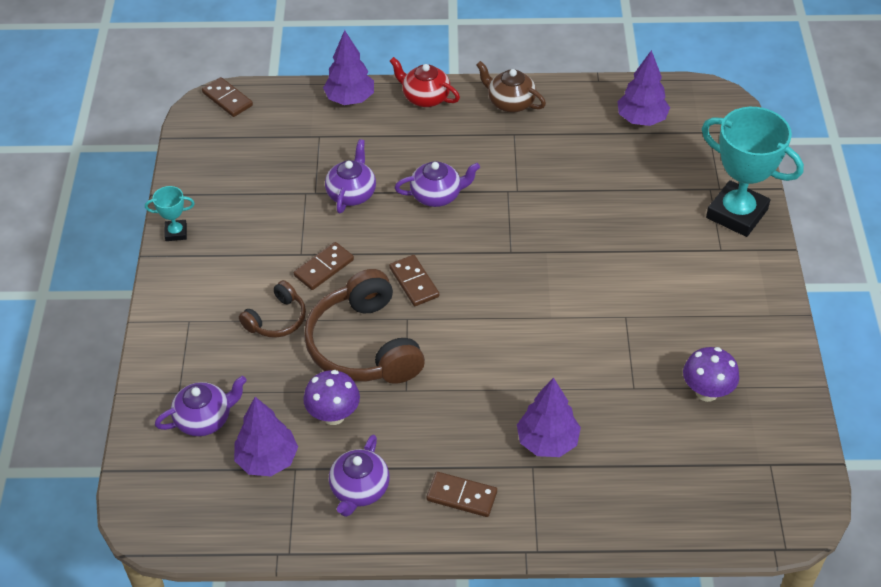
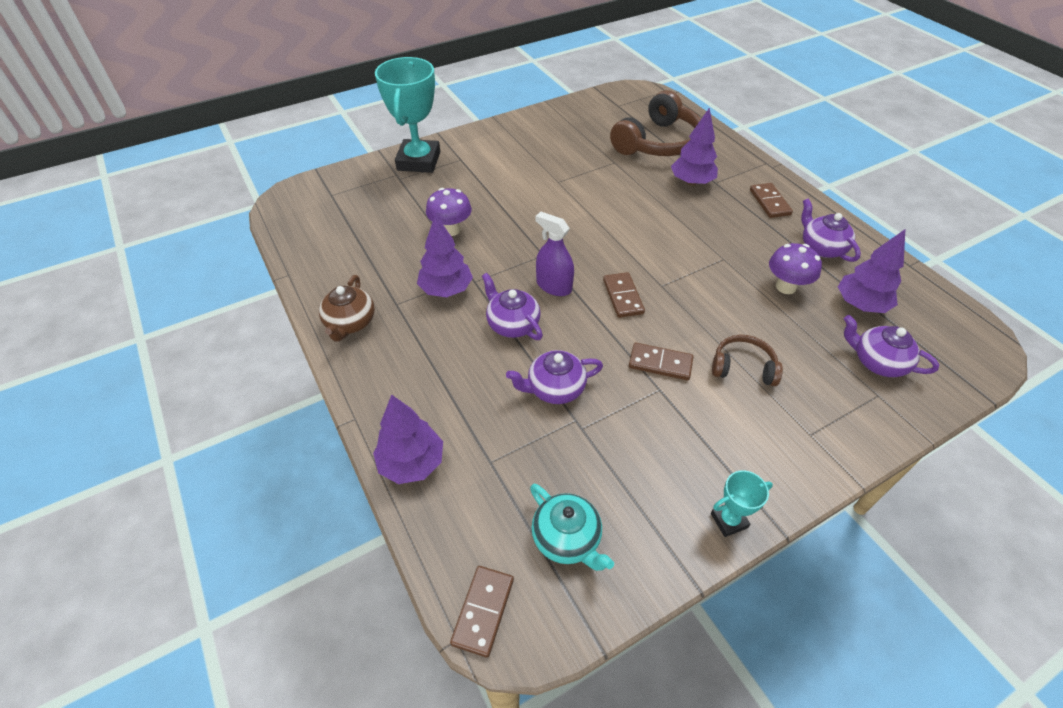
camera: 120 degrees left, 0 degrees up
(176, 233) = (729, 520): turquoise trophy -> turquoise trophy turned 75 degrees counterclockwise
(235, 150) = (567, 539): none -> turquoise teapot
(359, 489) = (821, 247): purple teapot -> purple teapot turned 105 degrees counterclockwise
(364, 345) = (710, 298): brown headphones -> brown headphones (657, 142)
(414, 282) = (622, 297): brown domino -> brown domino turned 45 degrees counterclockwise
(425, 97) = (374, 393): red teapot -> none
(462, 241) = (554, 286): none -> purple spray bottle
(641, 119) = (333, 233): purple tree -> purple tree (446, 289)
(706, 392) = (589, 136): purple mushroom -> purple mushroom (451, 230)

